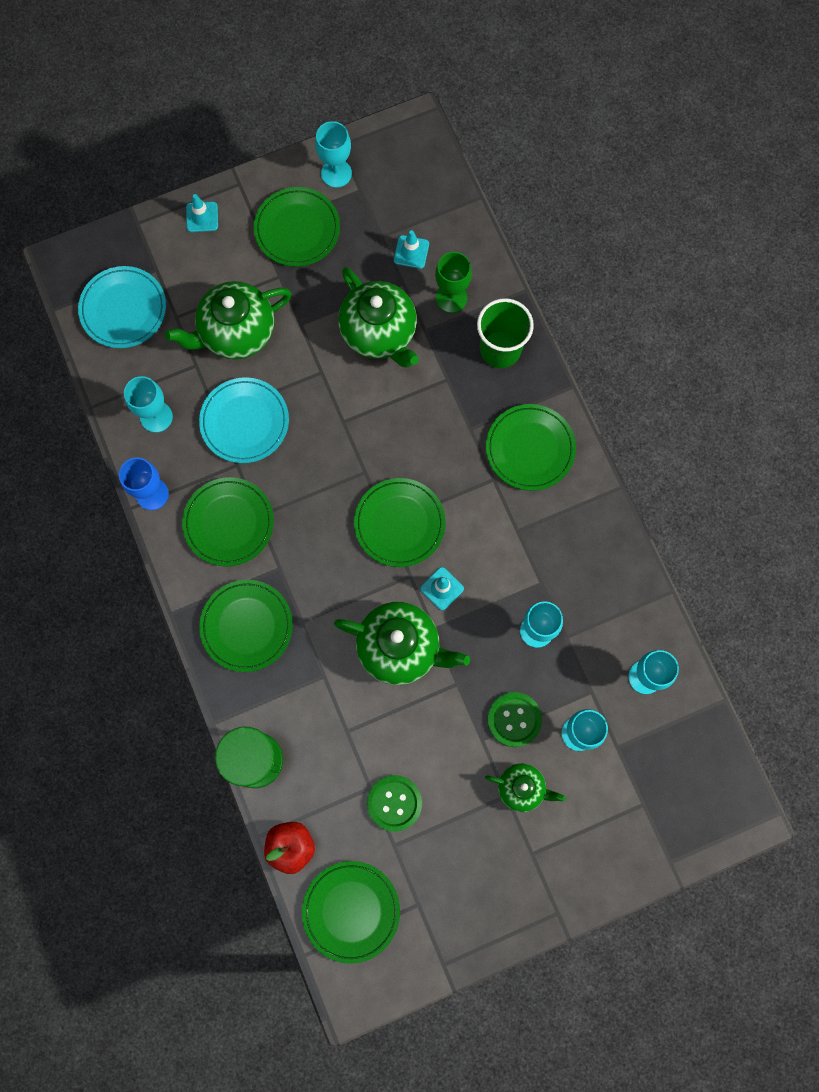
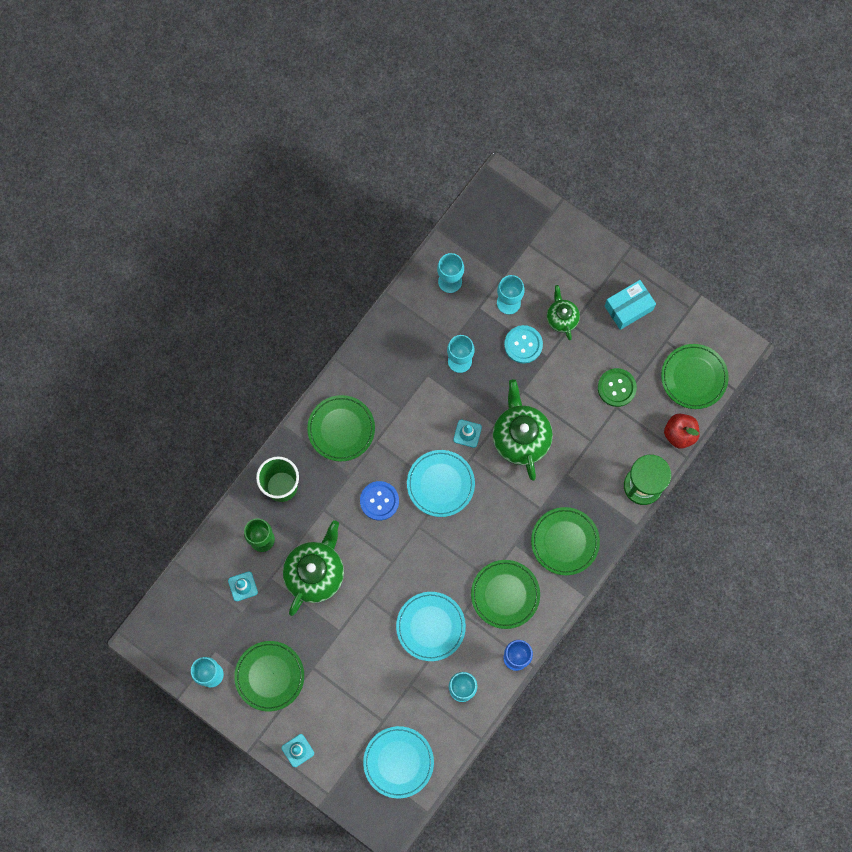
camera: 120 degrees left, 0 degrees up
(236, 333) = (370, 671): green teapot -> none
(399, 523) = (440, 484): green plate -> turquoise plate
(420, 445) = (379, 501): none -> blue button
(488, 882) = (628, 308): none -> turquoise box
(514, 719) = (523, 344): green button -> turquoise button

